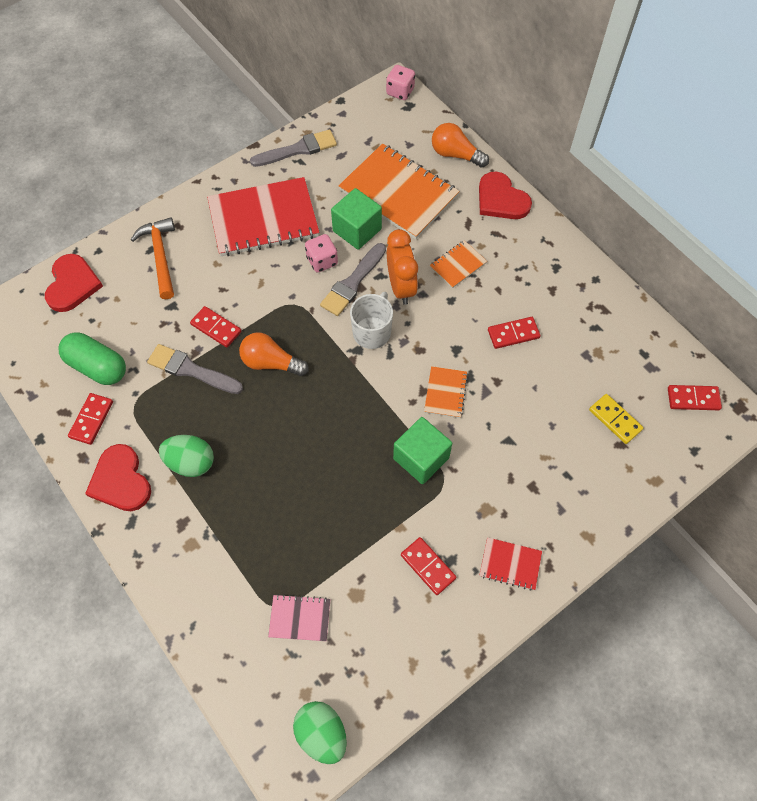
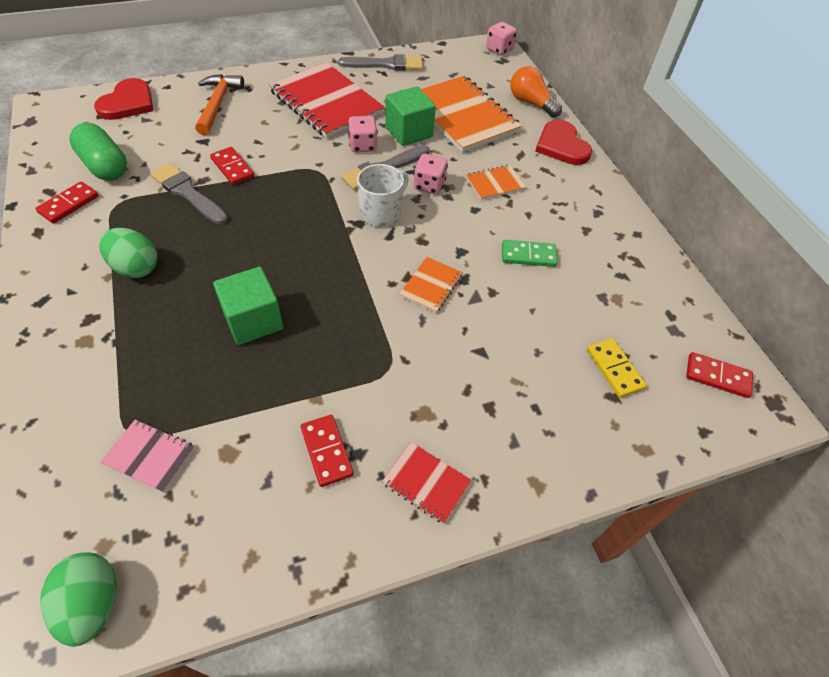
camera: 15 degrees right, 10 degrees down
(120, 480) = (58, 262): red heart -> none
(263, 219) = (326, 102): red notebook -> red notebook turned 45 degrees clockwise
(271, 363) = (267, 209): orange light bulb -> none
(401, 287) = (429, 185): orange clock -> pink dice
(421, 458) = (374, 338): green cube -> green cube (253, 320)
(513, 334) = (528, 255): red domino -> green domino

